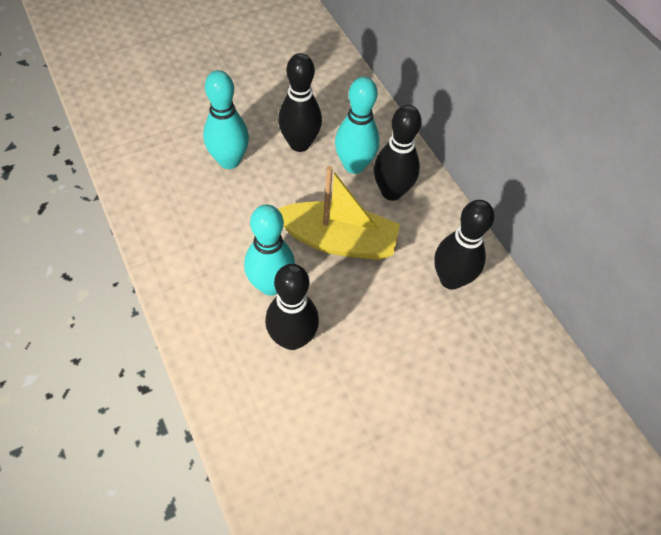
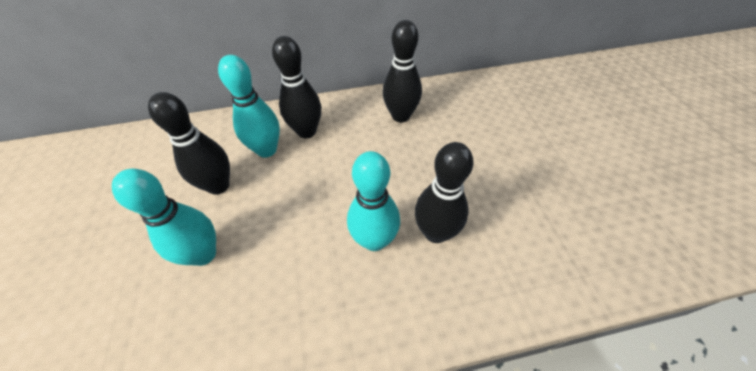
camera: 70 degrees left, 5 degrees down
(338, 241) = (342, 177): yellow boat -> none

